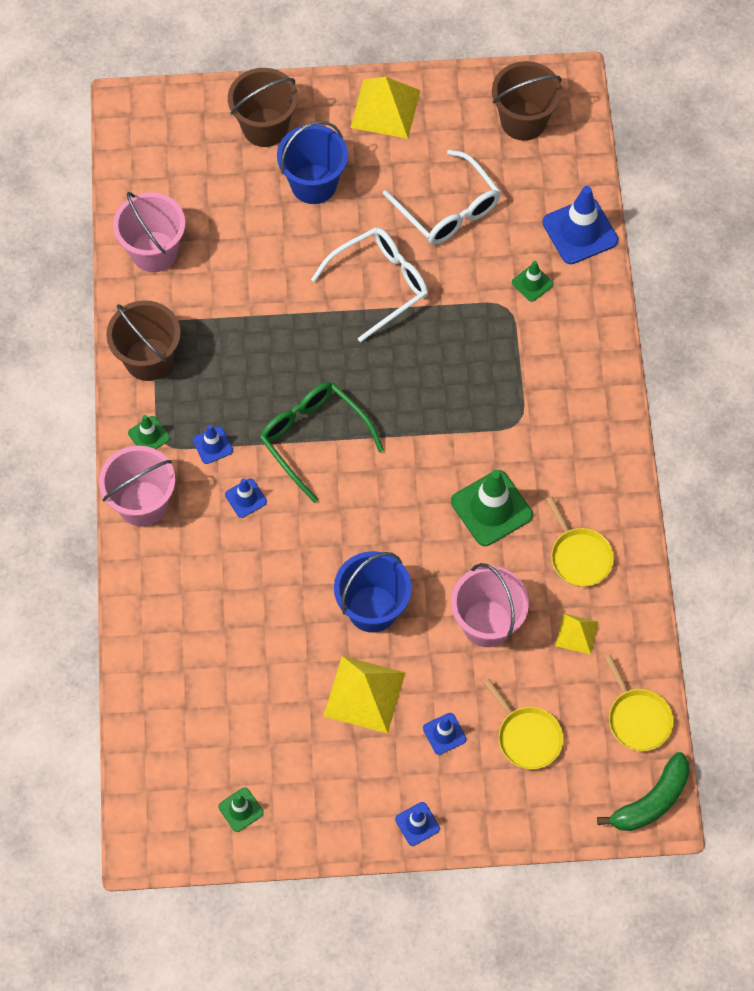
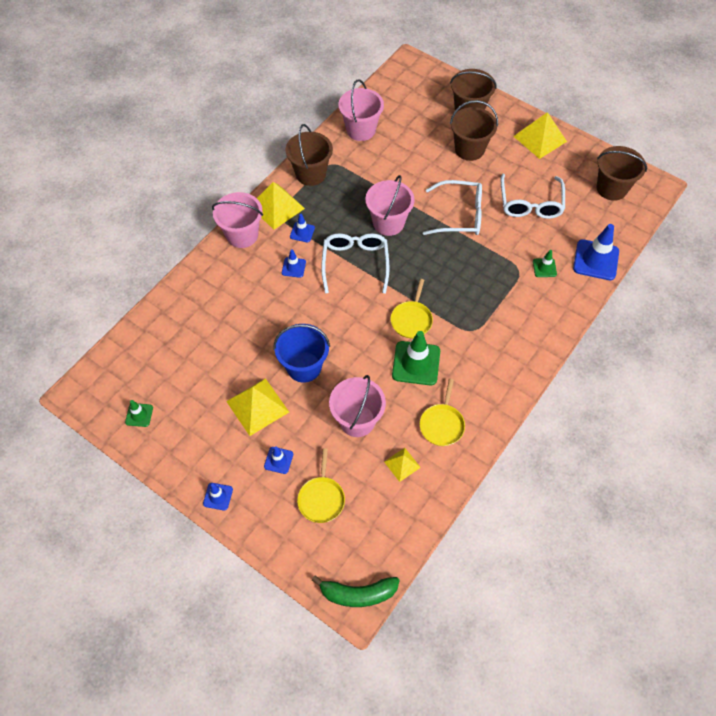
camera: 40 degrees right, 5 degrees down
(149, 435) = (276, 207): green traffic cone -> yellow pyramid
(305, 356) = (388, 223): none -> pink bucket
(313, 184) = (469, 149): blue bucket -> brown bucket
(314, 438) = (355, 263): green glasses -> white glasses
(637, 718) = (393, 539): yellow pan -> yellow pan (411, 319)

